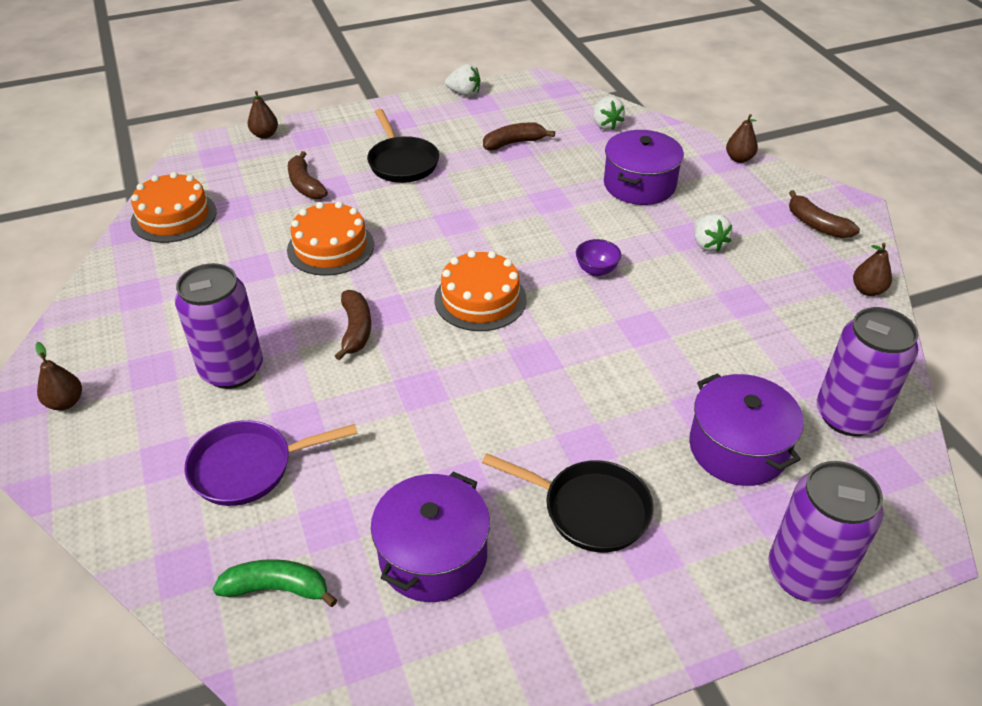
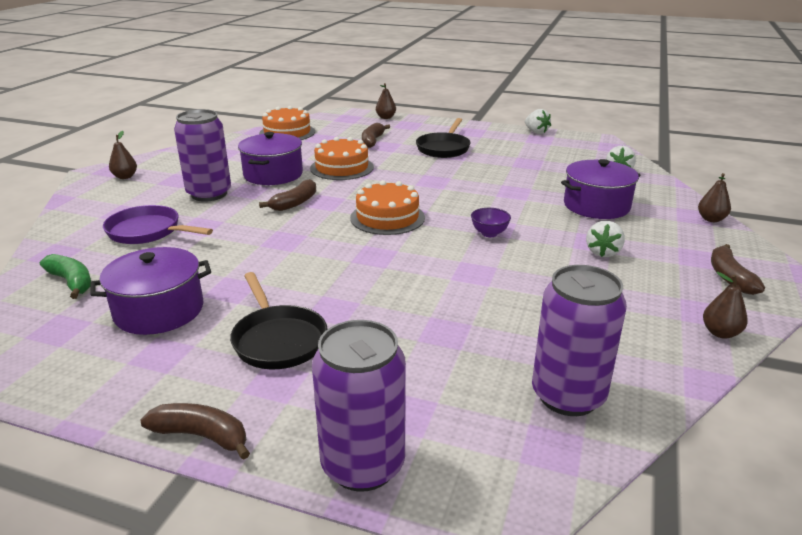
camera: 40 degrees right, 15 degrees down
(514, 143) = (533, 161): brown banana -> brown banana (202, 436)
(738, 448) = (437, 365): purple pot -> purple pot (273, 174)

